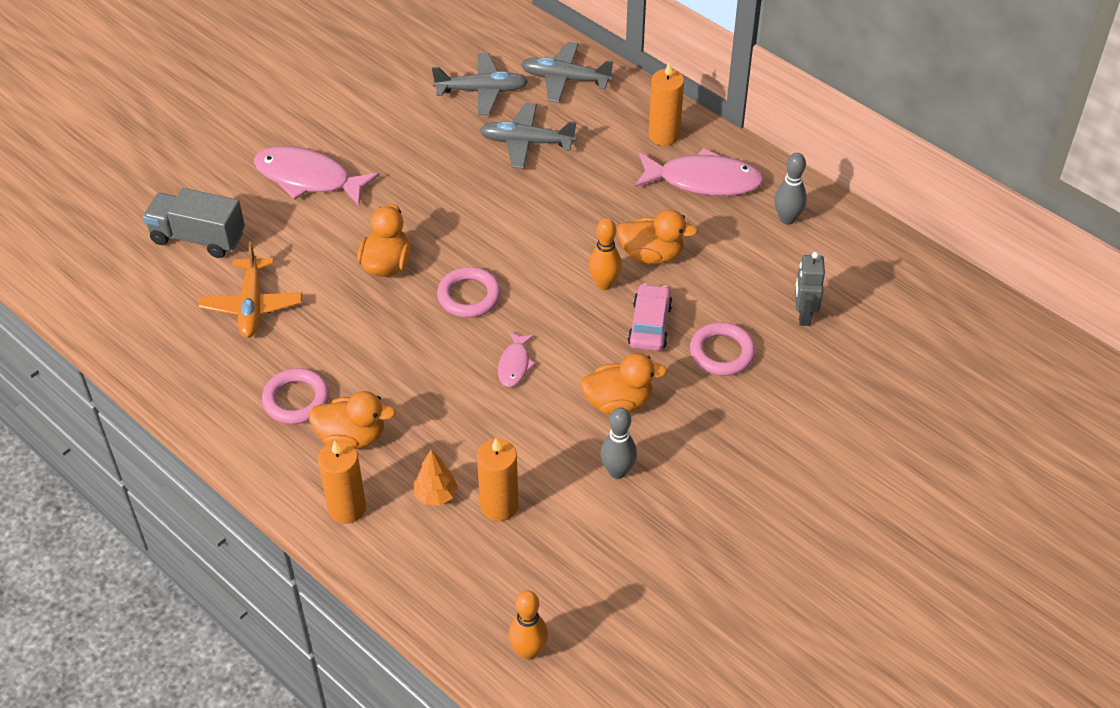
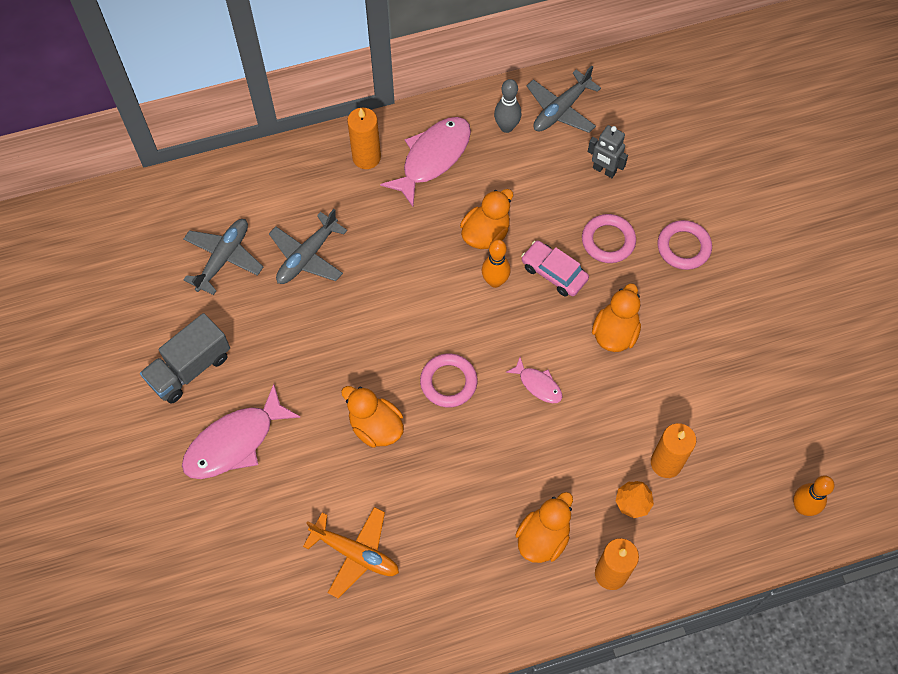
camera: 60 degrees left, 15 degrees up
(198, 238) = (246, 564): grey truck -> grey truck (190, 368)
(296, 400) = (480, 563): pink ring -> pink ring (683, 247)
(565, 79) = (254, 191): grey plane -> grey plane (561, 110)
(617, 471) = (677, 367): grey bowling pin -> none

